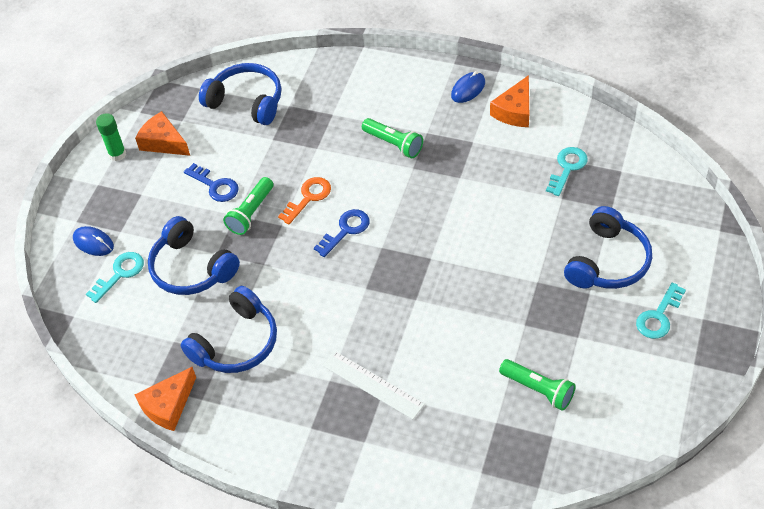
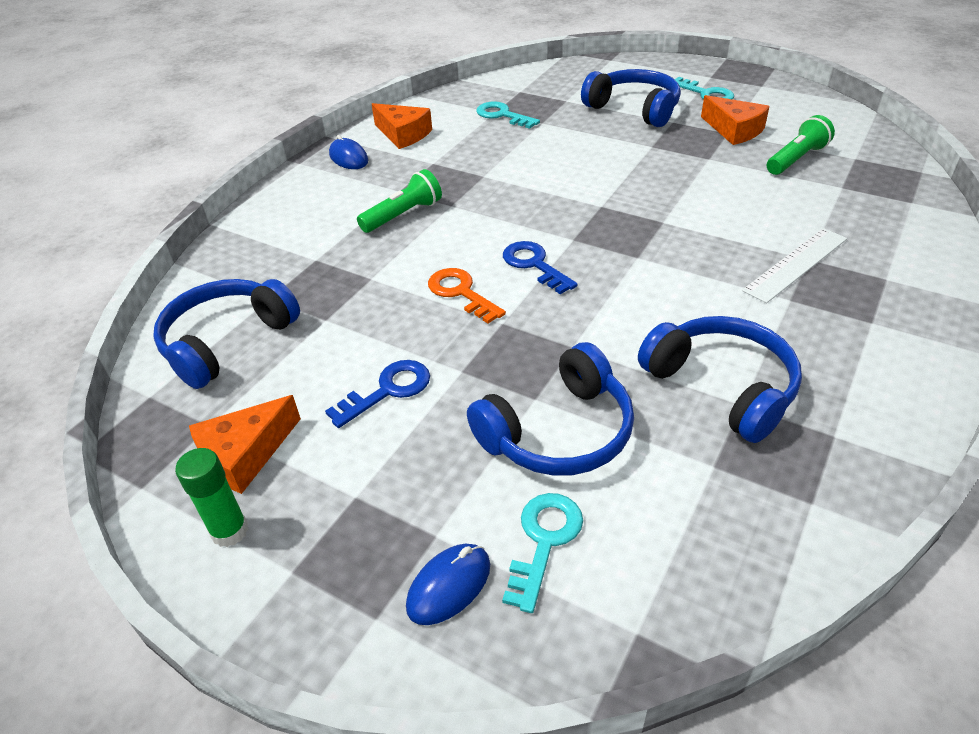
camera: 80 degrees left, 10 degrees down
(120, 274) = (544, 541): turquoise key -> turquoise key turned 60 degrees clockwise
(168, 405) = (853, 481): orange cheese -> orange cheese (734, 130)
(251, 213) = (465, 353): green flashlight -> none

